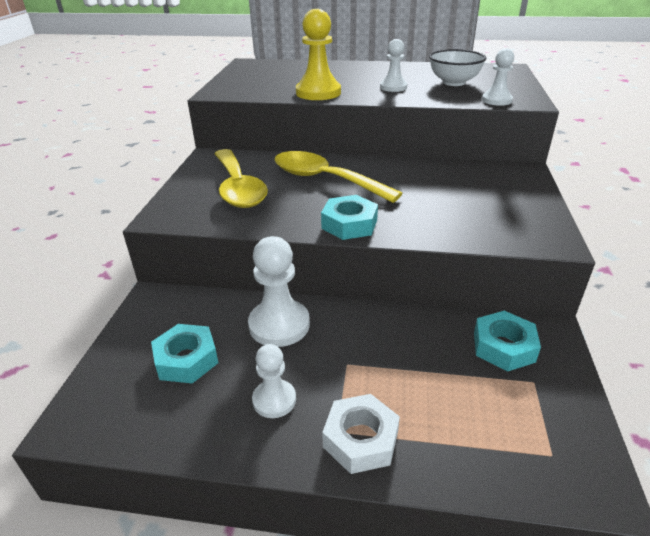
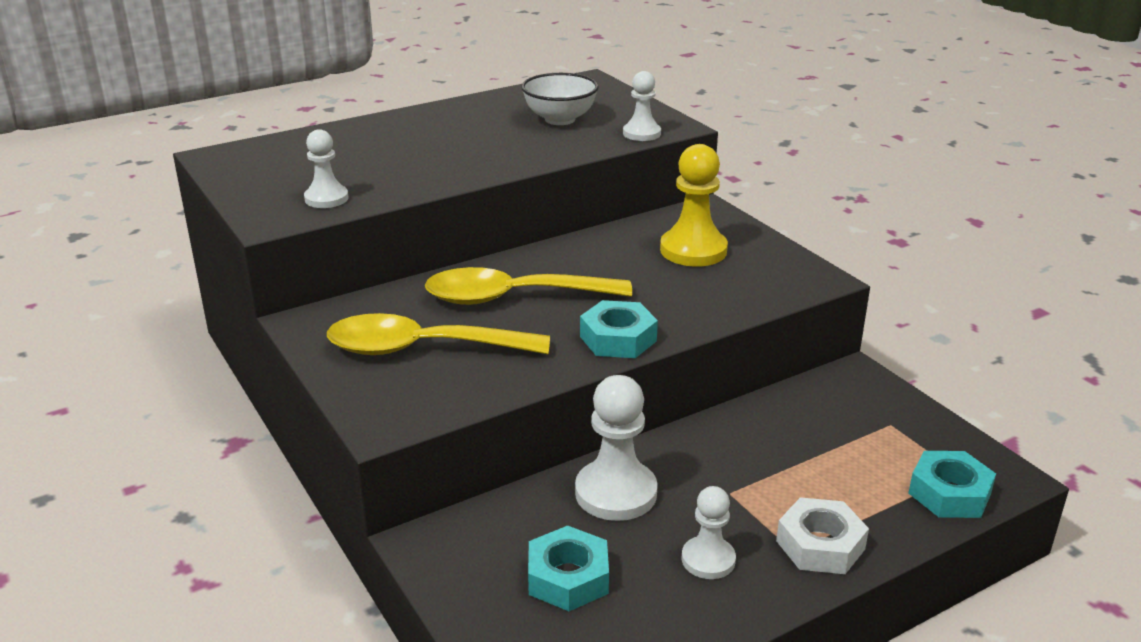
camera: 40 degrees left, 5 degrees down
(238, 188) = (421, 349): yellow spoon -> yellow spoon turned 150 degrees clockwise
(318, 93) = (418, 180): yellow pawn -> yellow pawn (693, 250)
(393, 87) = (500, 146): white pawn -> white pawn (326, 198)
(503, 347) = (838, 407): turquoise nut -> turquoise nut (949, 493)

